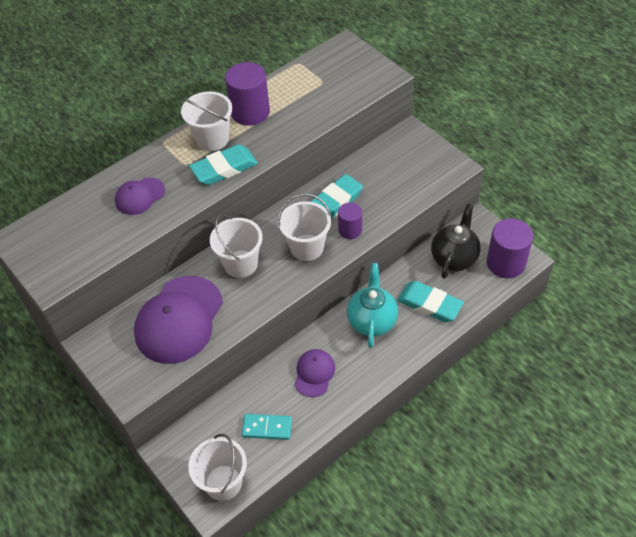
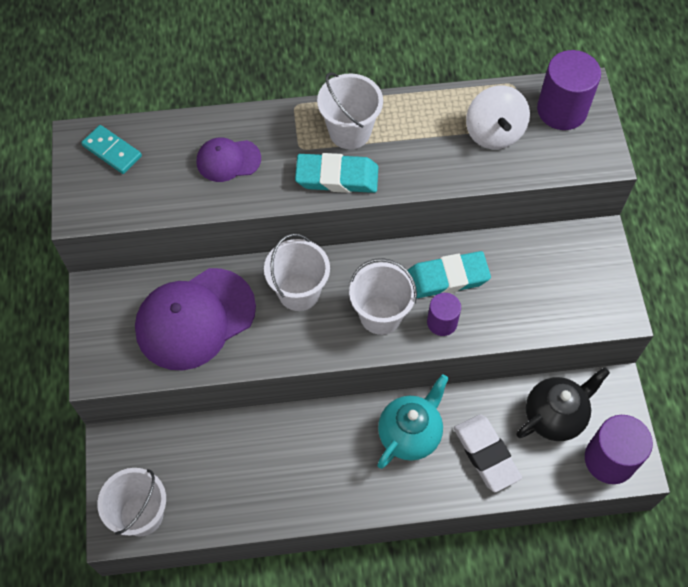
camera: 30 degrees right, 10 degrees up
(250, 112) = (414, 120): purple cylinder -> purple cylinder (562, 110)
(267, 428) = (221, 484): turquoise domino -> turquoise domino (112, 151)
(307, 94) = (494, 132): none -> white spinning top
(314, 373) = (308, 455): purple cap -> none
(429, 304) = (486, 454): turquoise eraser -> white eraser

